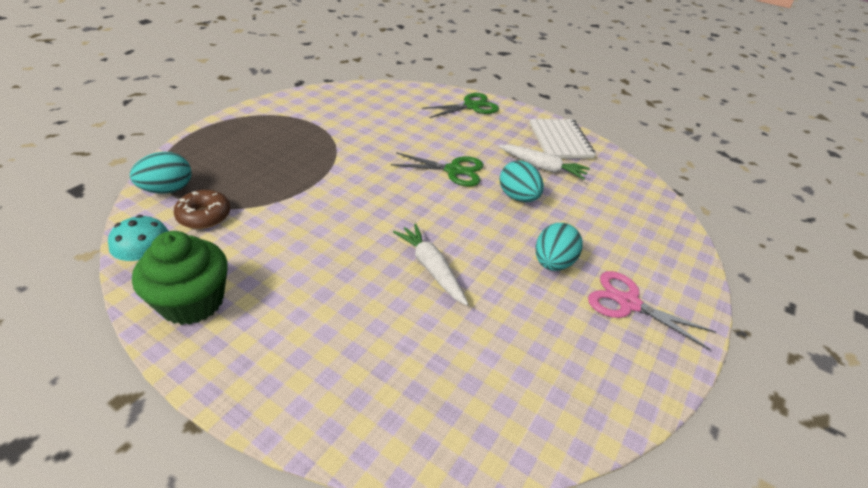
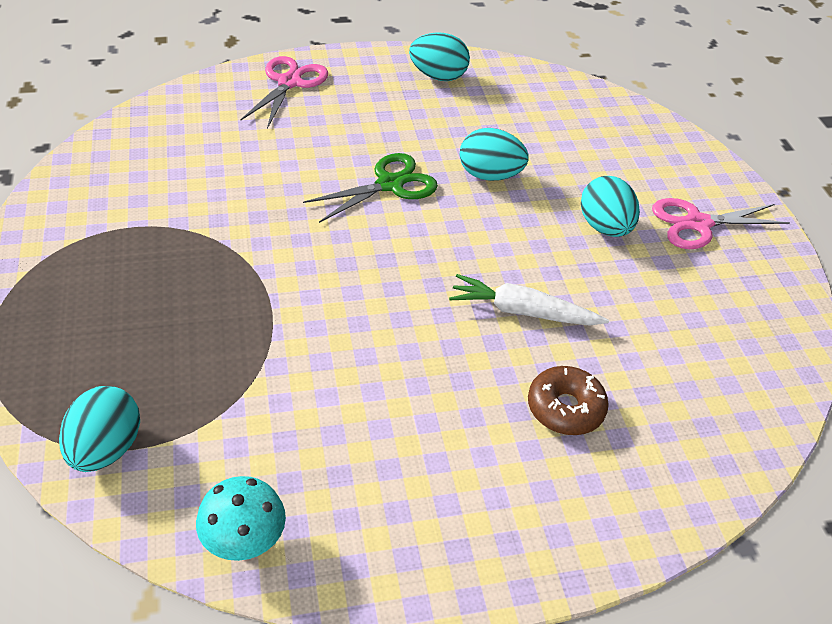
camera: 45 degrees left, 5 degrees up
(192, 302) = (368, 534): green cupcake -> none
(204, 216) = (213, 441): brown donut -> brown donut (565, 408)
(471, 106) = (289, 82): green scissors -> pink scissors
(542, 167) = (464, 123): white carrot -> none
(560, 141) = (438, 76): white notebook -> turquoise egg

